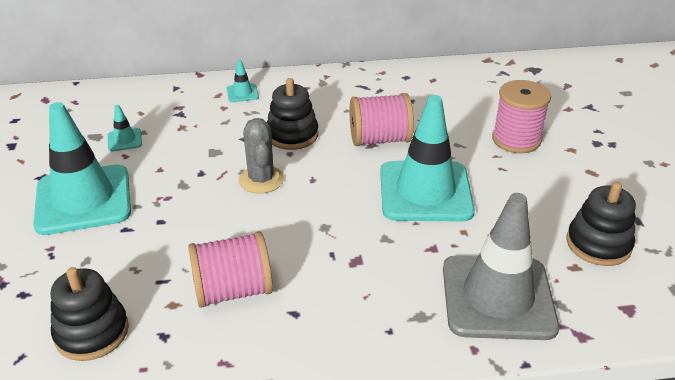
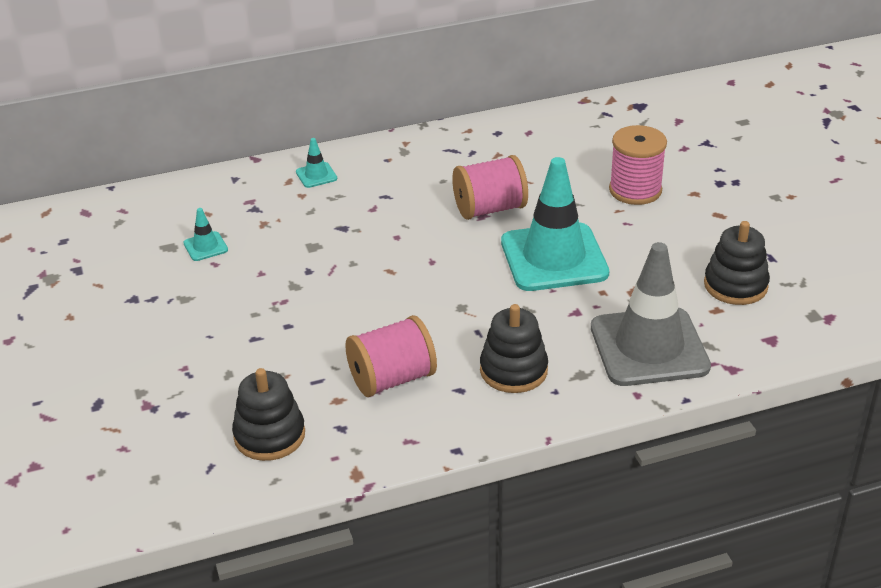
camera: 10 degrees left, 0 degrees up
(83, 200) = (193, 316): turquoise traffic cone -> none
(261, 180) = (377, 269): grey cactus -> none
(292, 135) = (392, 216): black stacking toy -> black stacking toy (513, 370)

